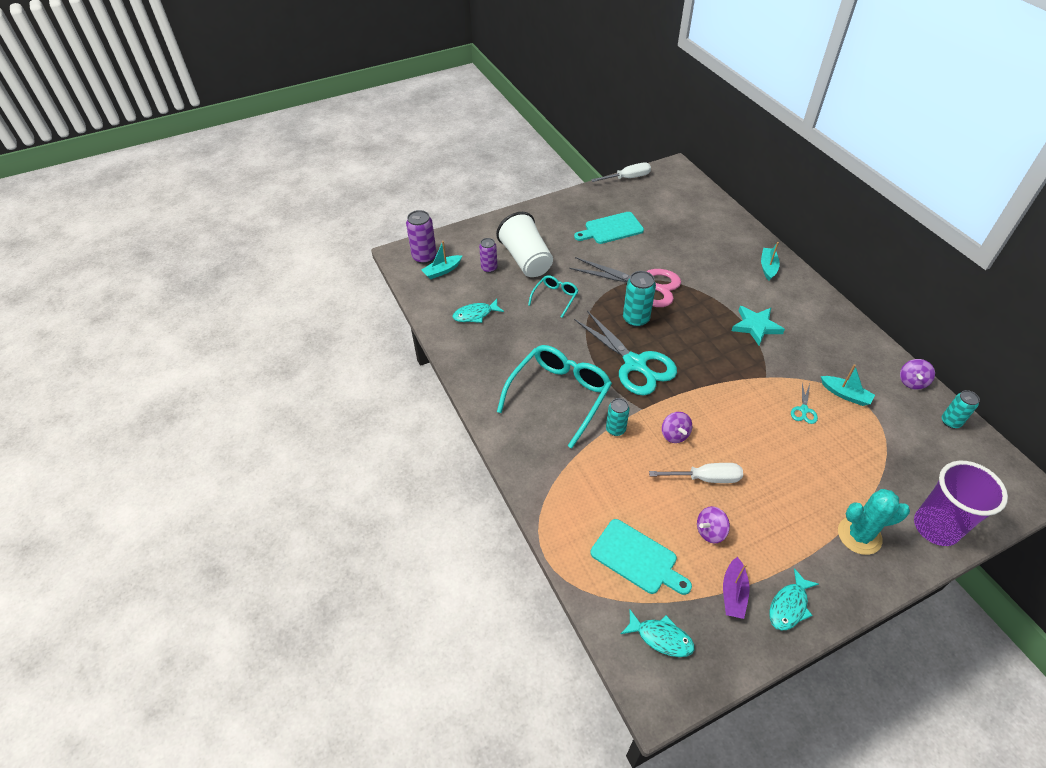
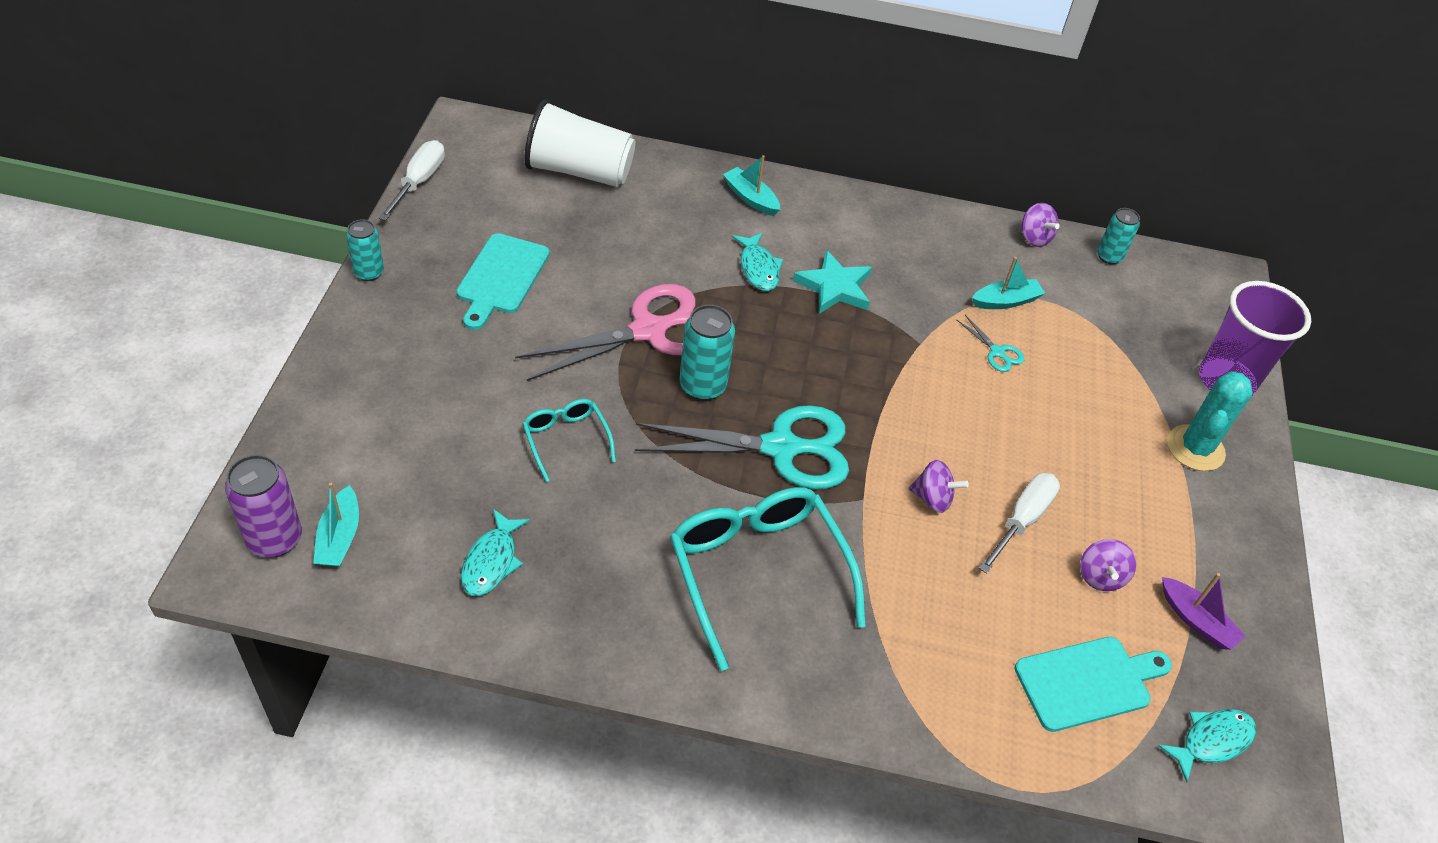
camera: 60 degrees left, 0 degrees up
(489, 268) = (409, 472): purple can -> none
(526, 260) = (446, 415): white cup -> white cup (579, 171)
(615, 429) = (872, 553): turquoise can -> turquoise can (369, 272)
(789, 606) = (1243, 581): turquoise fish -> turquoise fish (758, 268)

